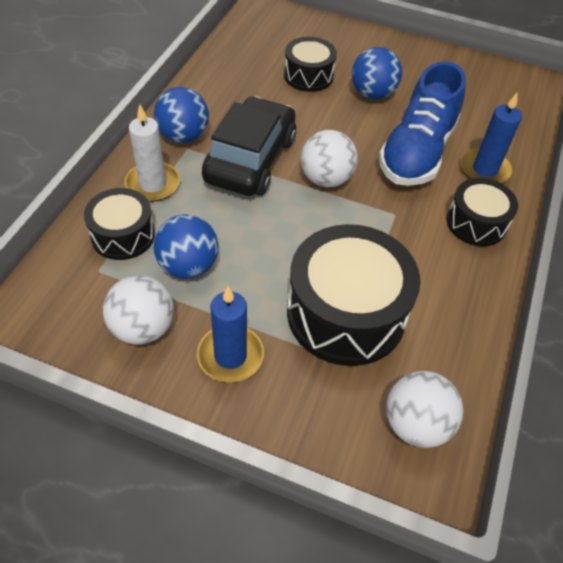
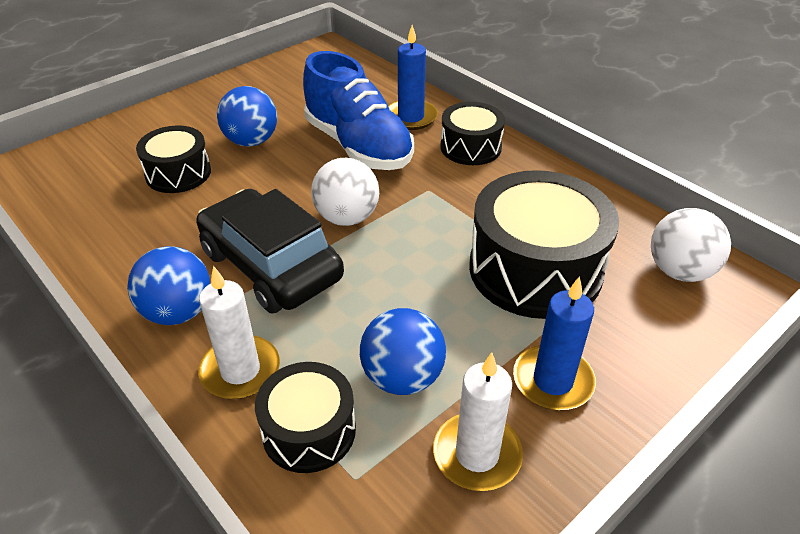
camera: 60 degrees left, 10 degrees down
(143, 328) = (477, 454): white ball -> white candle

